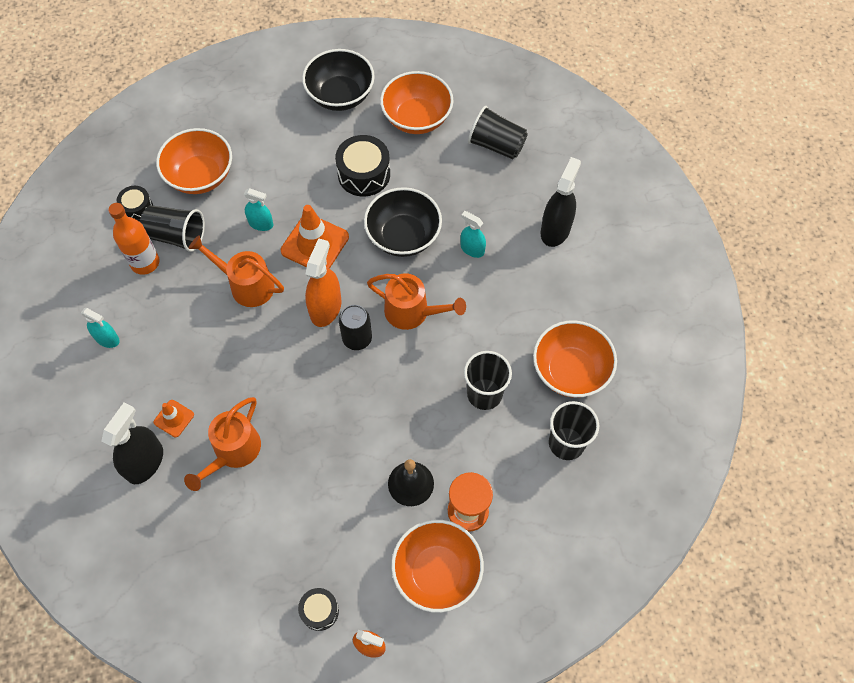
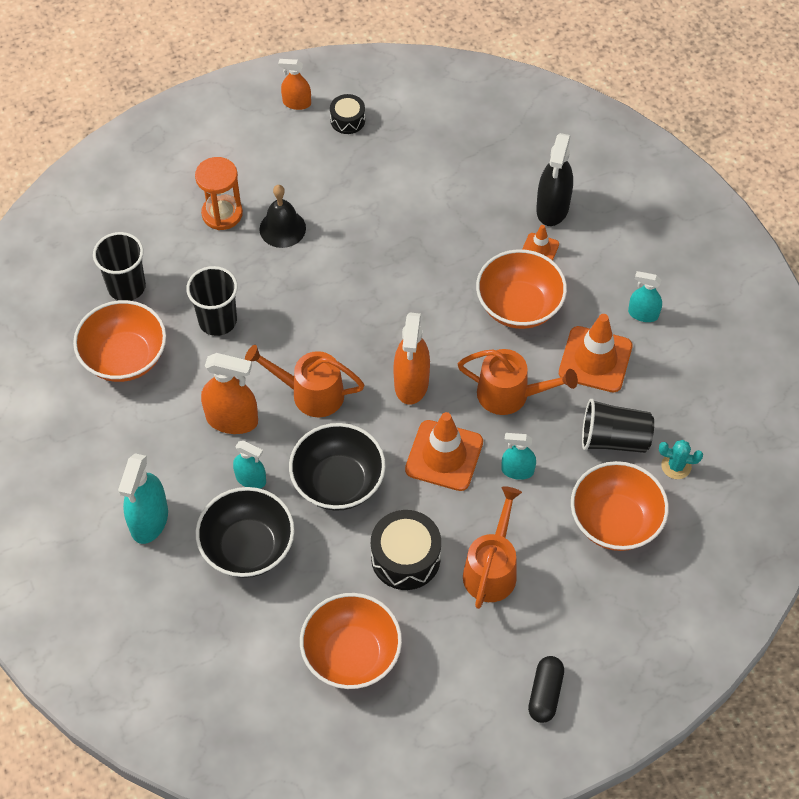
camera: 170 degrees right, 5 degrees down
(137, 208) = (676, 466): black drum -> turquoise cactus
(145, 262) = (638, 402): orange bottle -> none
(165, 304) = (595, 359): none -> orange traffic cone
(233, 452) = (468, 229): orange watering can -> orange watering can (492, 569)
(291, 77) = (545, 693): none -> black capsule
(340, 95) = (466, 674): black bowl -> black bowl (248, 547)
(357, 338) = (367, 356): black can -> none
(437, 572) = (245, 162): orange bowl -> orange bowl (519, 306)
(482, 300) = (232, 420): none -> orange spray bottle
(496, 145) = (236, 630): black cup -> none
(555, 230) = (149, 520): black spray bottle -> turquoise spray bottle

